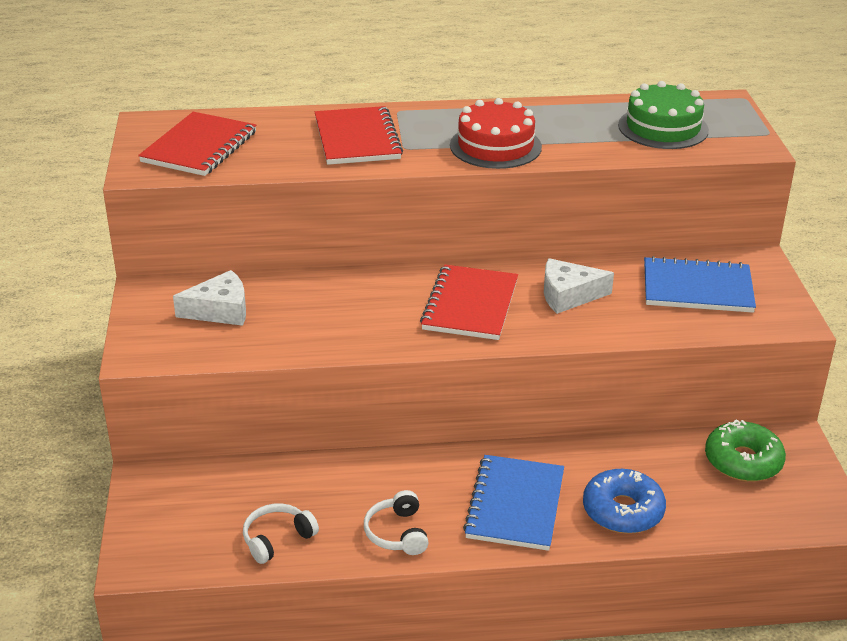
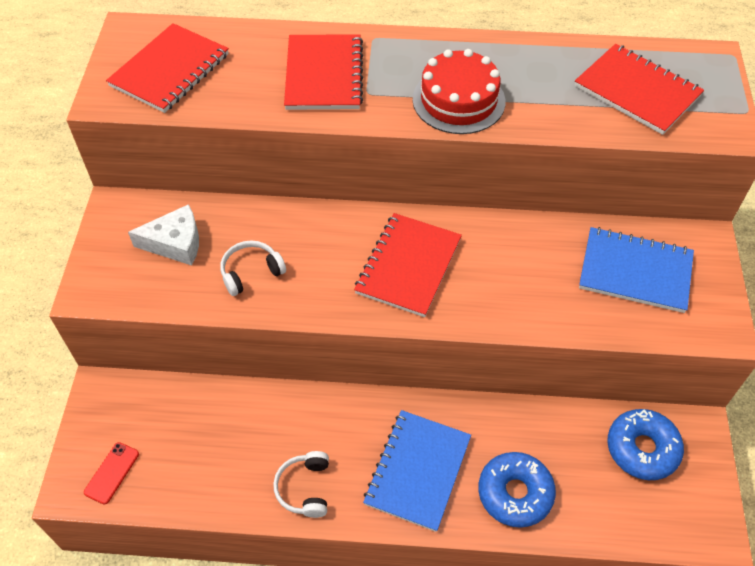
camera: 10 degrees right, 20 degrees up
(177, 545) = (112, 473): none -> red phone
(277, 539) = (198, 479): white headphones -> white headphones (251, 272)
(568, 295) = (506, 265): white cheese -> none
(663, 128) = (637, 91): green cake -> red notebook
(743, 461) = (642, 449): green donut -> blue donut

